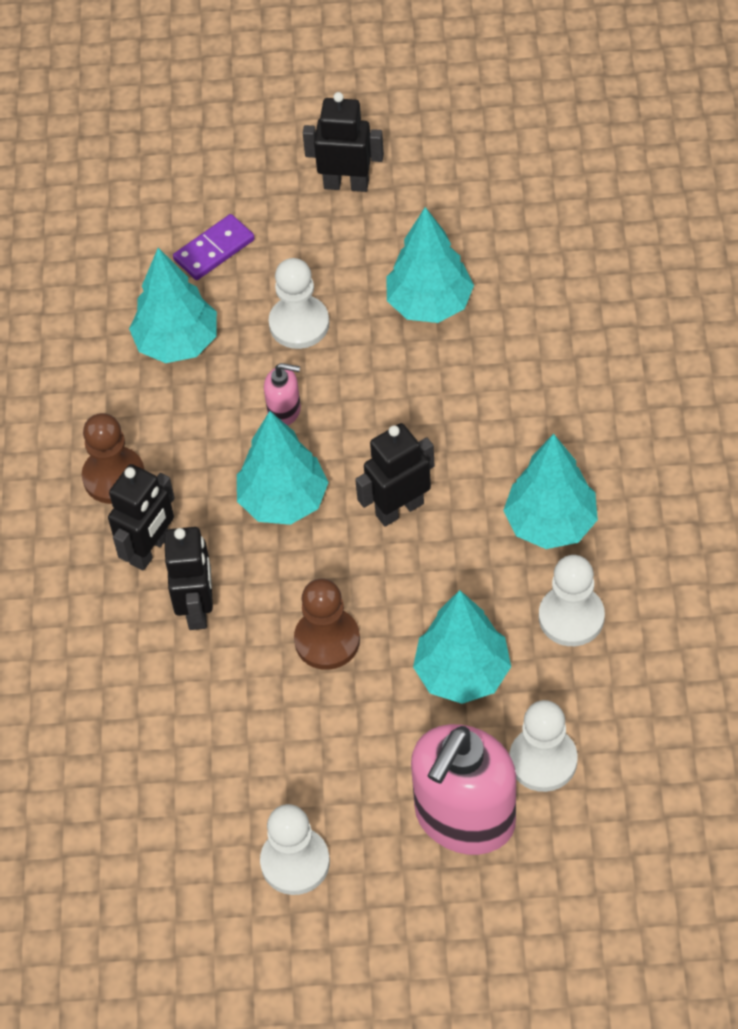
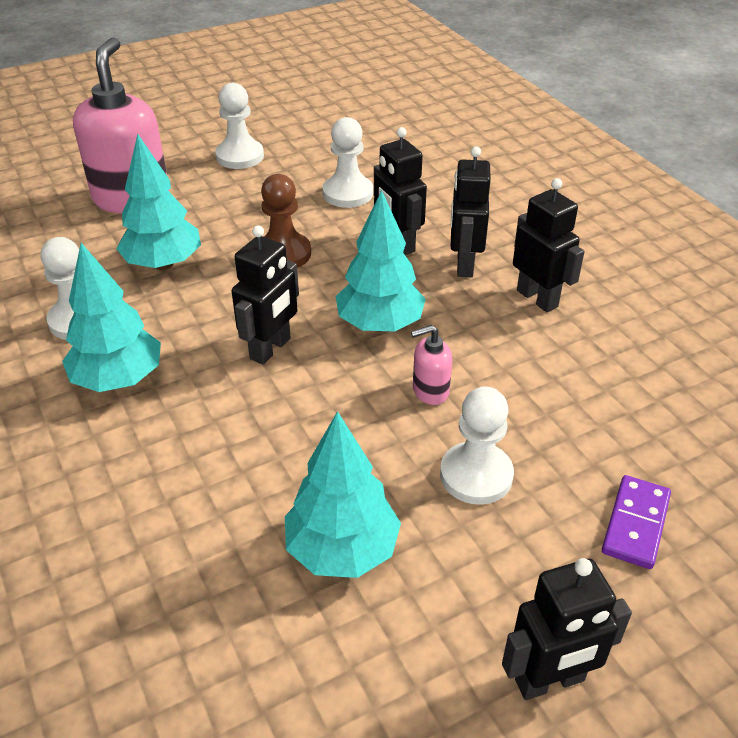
camera: 150 degrees right, 15 degrees down
(114, 477) = (537, 298): brown pawn -> black robot
(177, 343) = (583, 415): turquoise tree -> none
(543, 760) = (81, 237): white pawn -> white pawn (348, 193)

